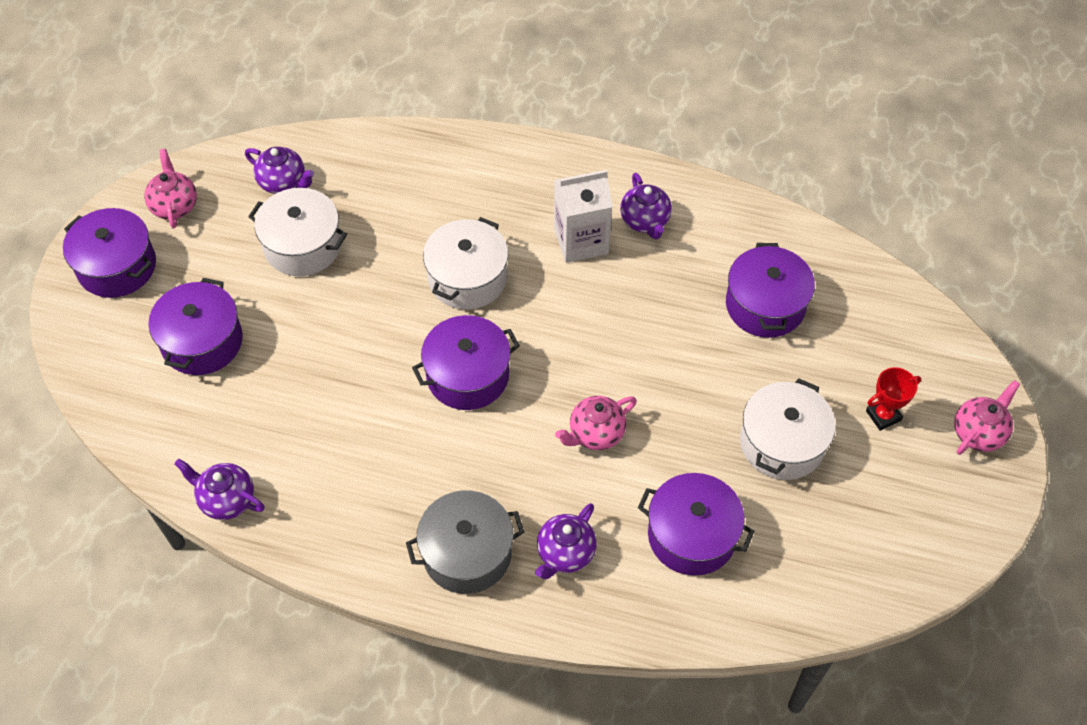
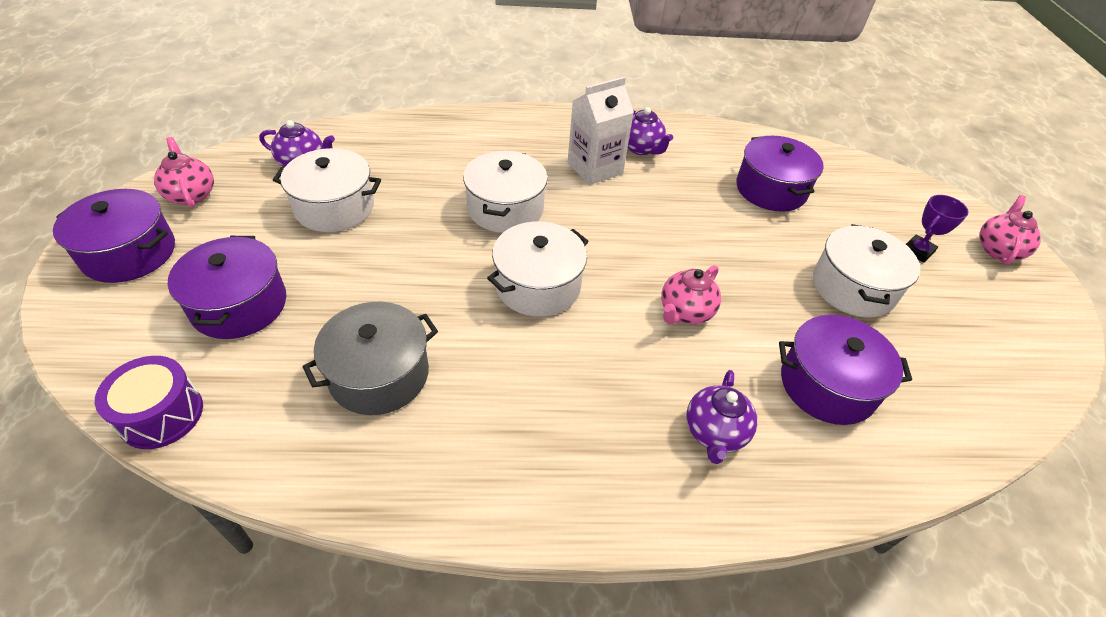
camera: 20 degrees left, 10 degrees down
(132, 433) = (161, 415): none -> purple drum
(226, 499) = (299, 466): purple teapot -> none
(467, 375) = (538, 286): purple pot -> white pot
(467, 553) = (609, 458): grey pot -> grey pot (379, 374)
(883, 415) = (917, 251): red trophy -> purple trophy

